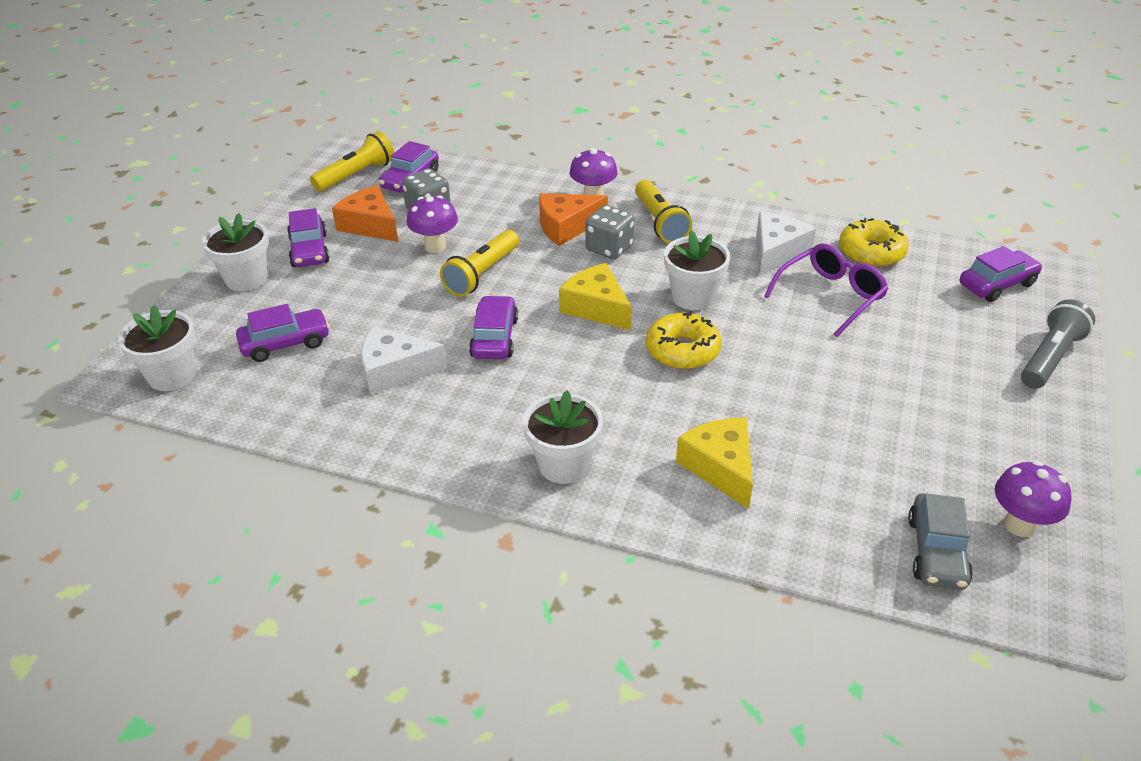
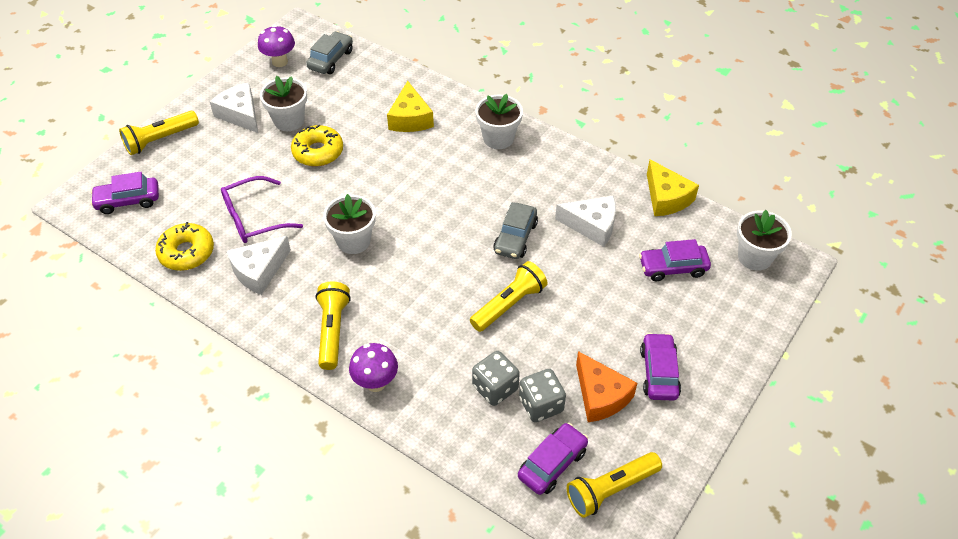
camera: 165 degrees left, 10 degrees up
(246, 279) = (713, 348): white flower pot -> white flower pot (289, 121)
(435, 246) = (543, 349): purple mushroom -> none
(494, 338) = (515, 237): purple car -> grey car
(566, 227) = (418, 346): orange cheese -> none
(596, 308) = (430, 248): yellow cheese -> yellow cheese (666, 198)
(609, 248) = (392, 309): grey dice -> grey dice (495, 388)
(682, 350) = (388, 197): yellow donut -> yellow donut (318, 152)
(983, 417) = (240, 114): none -> white cheese
(1050, 358) = (160, 140): grey flashlight -> yellow flashlight

